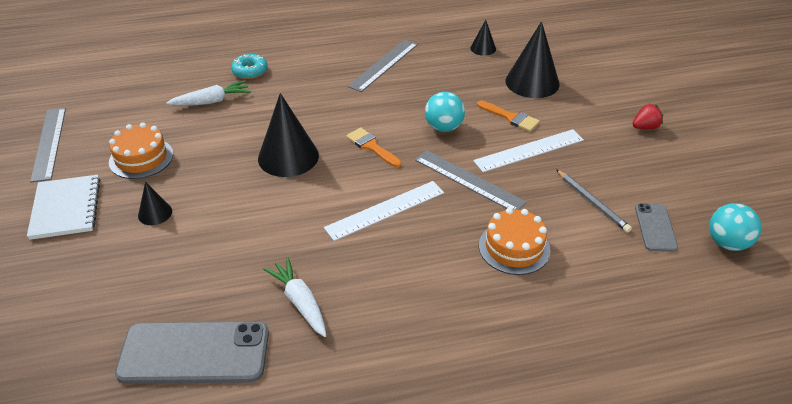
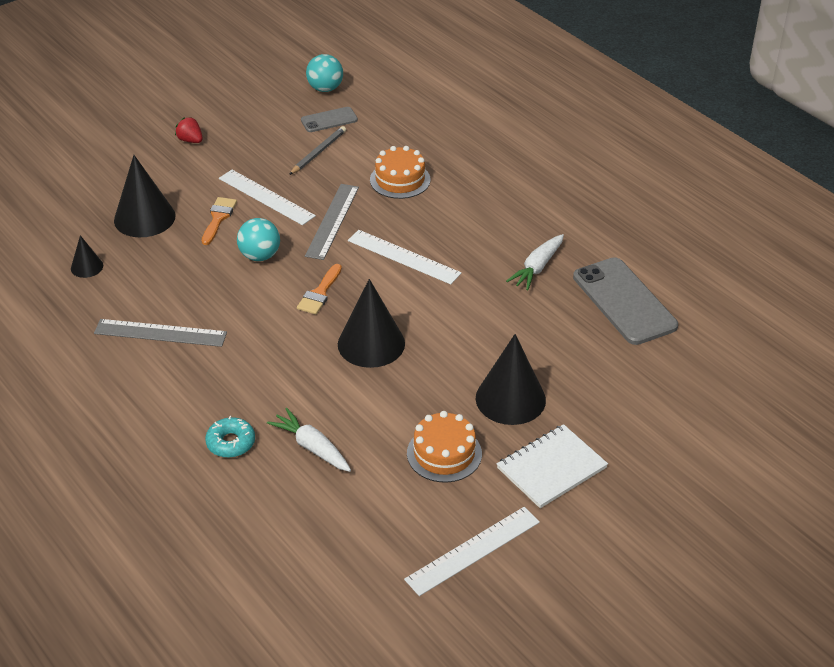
camera: 115 degrees left, 0 degrees up
(49, 143) = (473, 550): grey ruler -> white ruler
(155, 213) = (510, 399): black cone -> black cone, size x1.97

